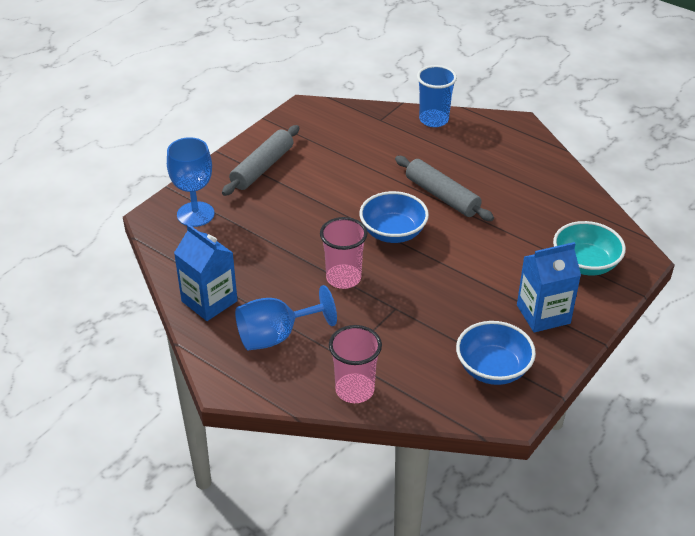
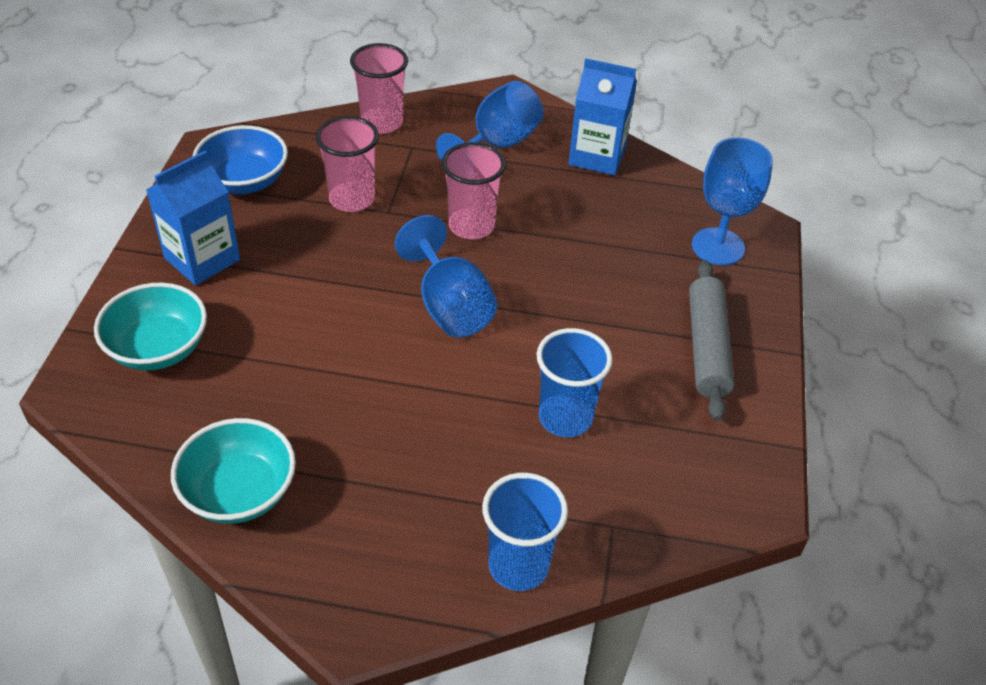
camera: 150 degrees right, 5 degrees up
(368, 162) = (565, 418): none -> blue cup
(393, 233) = (450, 306): blue bowl -> blue goblet
(416, 326) = (352, 199): none -> pink cup
(442, 196) = (414, 393): grey rolling pin -> none
(555, 182) = (239, 492): none -> turquoise bowl

